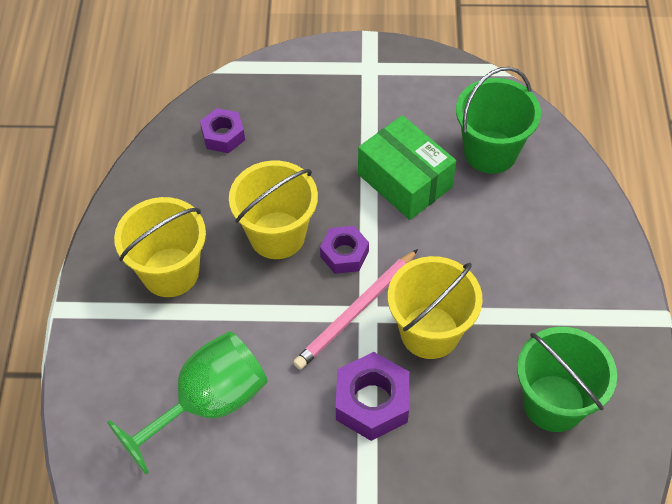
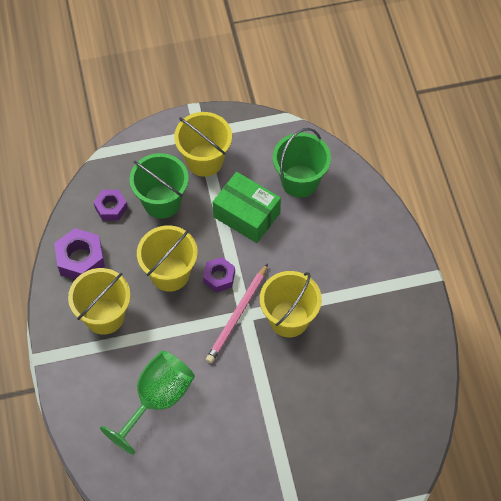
camera: 15 degrees left, 5 degrees up
(365, 101) = (204, 160): none -> yellow bucket
(372, 402) = (263, 374): purple nut -> purple nut (80, 259)
(553, 403) = (378, 348): green bucket -> green bucket (162, 201)

